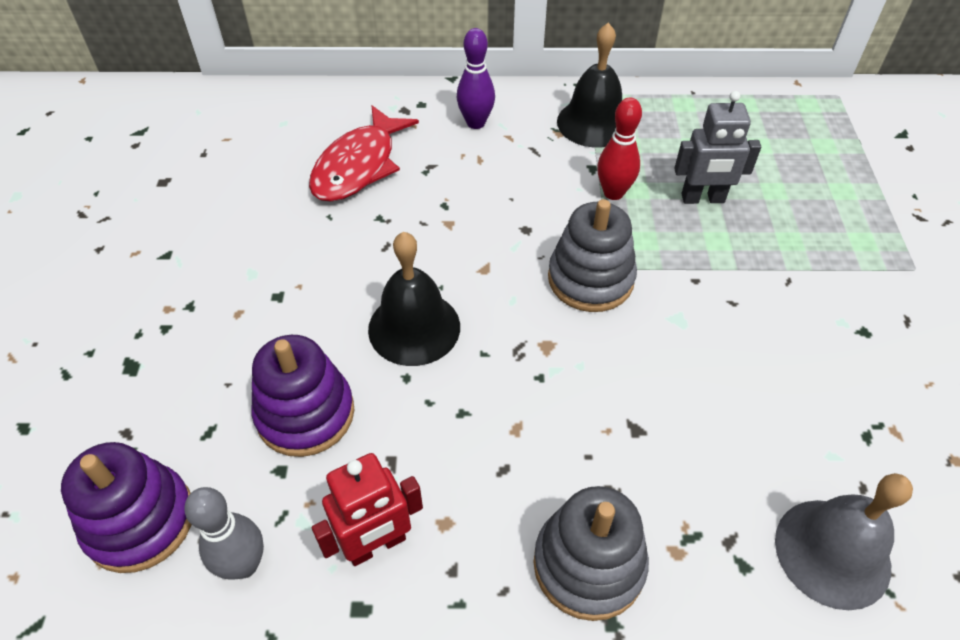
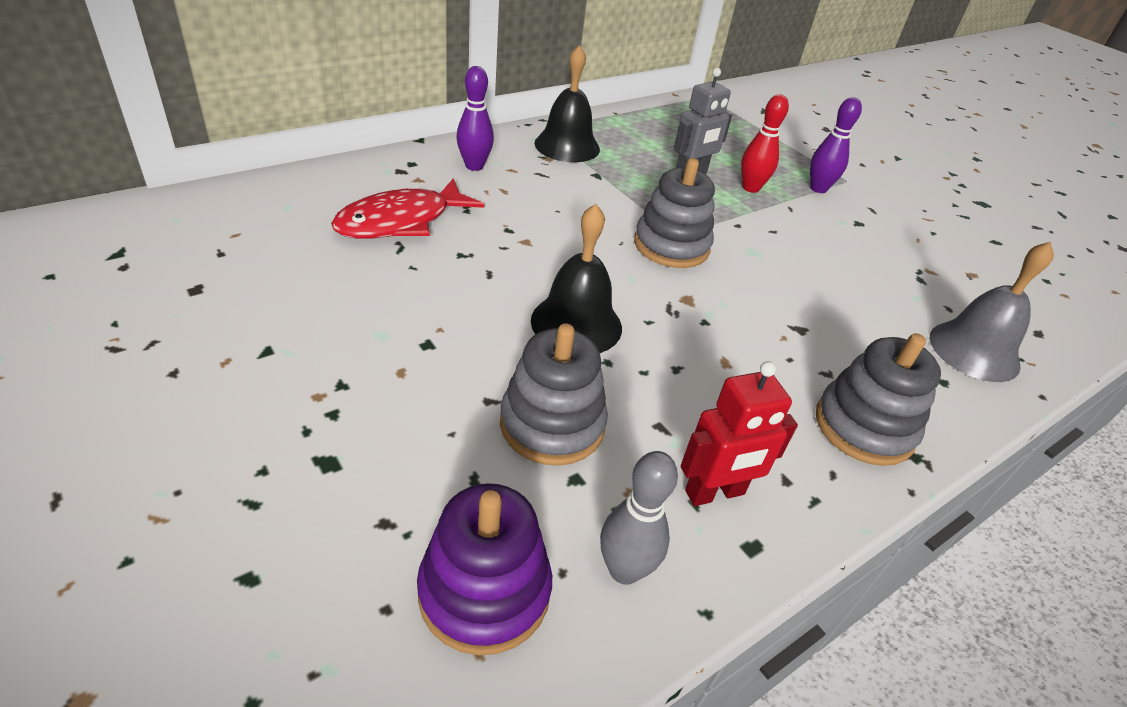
camera: 40 degrees left, 10 degrees down
(305, 413) = (552, 424): purple stacking toy -> grey stacking toy
(359, 166) = (401, 221): red fish -> red fish turned 60 degrees clockwise
(376, 545) = (715, 493): red robot -> red robot turned 45 degrees clockwise
(613, 193) = (628, 187): red bowling pin -> red bowling pin (750, 188)
(858, 267) = (818, 189): none -> purple bowling pin

